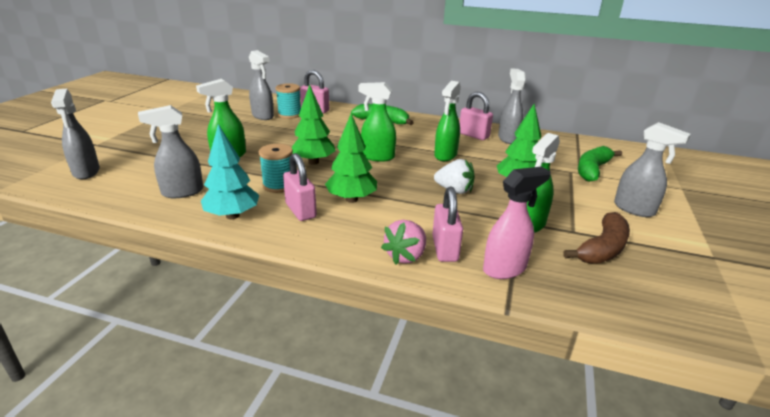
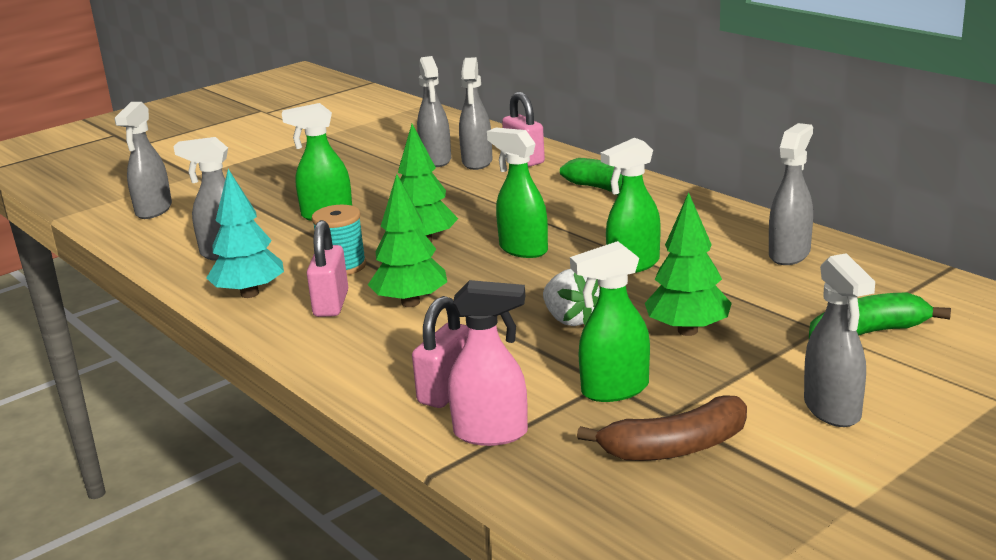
camera: 35 degrees right, 5 degrees down
(289, 114) = (477, 162): turquoise spool -> grey spray bottle
(406, 256) = (388, 387): pink strawberry -> none
(473, 135) = (732, 239): pink padlock -> none

